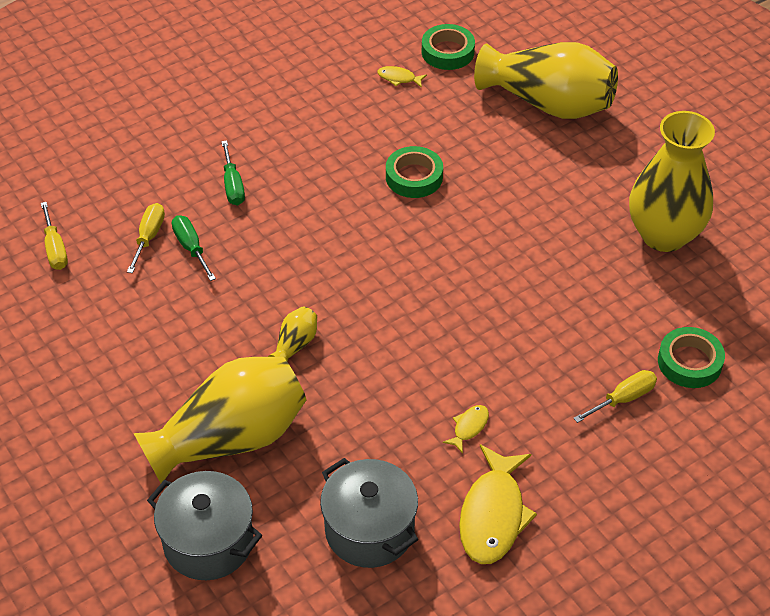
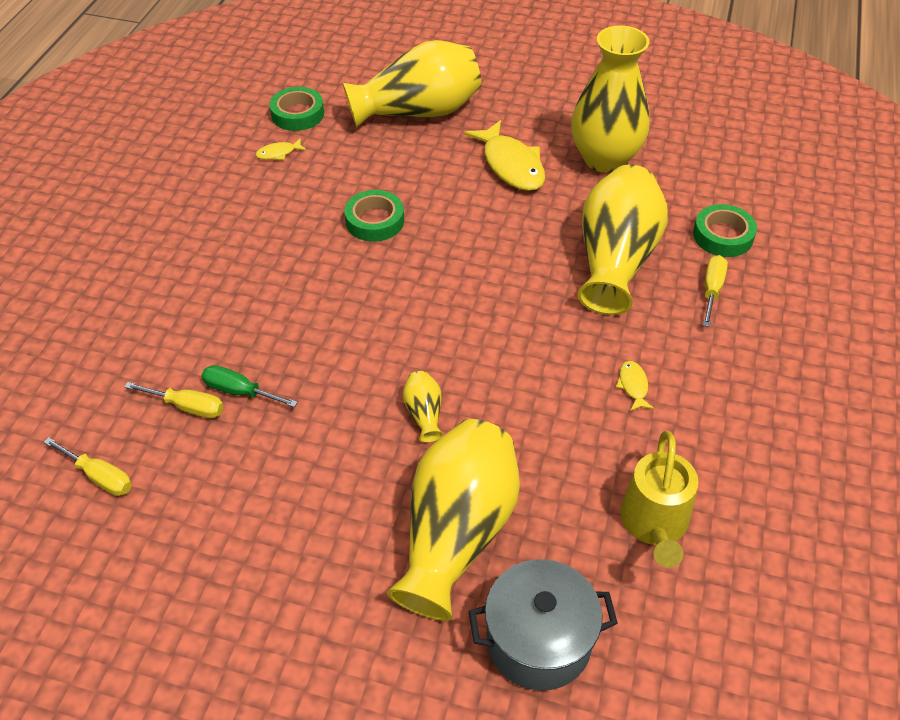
camera: 40 degrees left, 0 degrees up
(149, 237) = (188, 407): yellow screwdriver -> yellow screwdriver turned 135 degrees clockwise
(233, 185) = (222, 316): green screwdriver -> none
(369, 530) = (654, 524): grey pot -> yellow watering can
(493, 514) = (727, 441): yellow fish -> yellow fish (511, 165)
(571, 324) = (615, 260): none -> yellow vase

